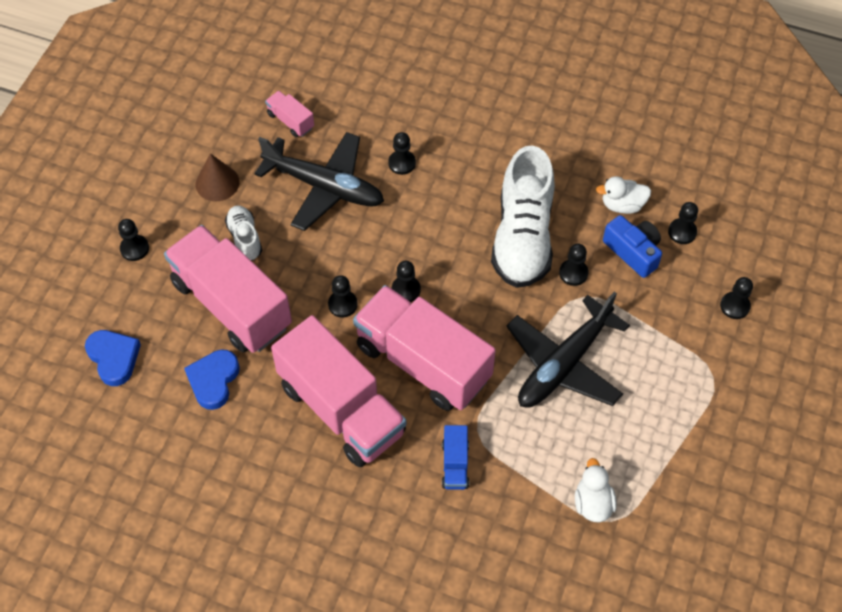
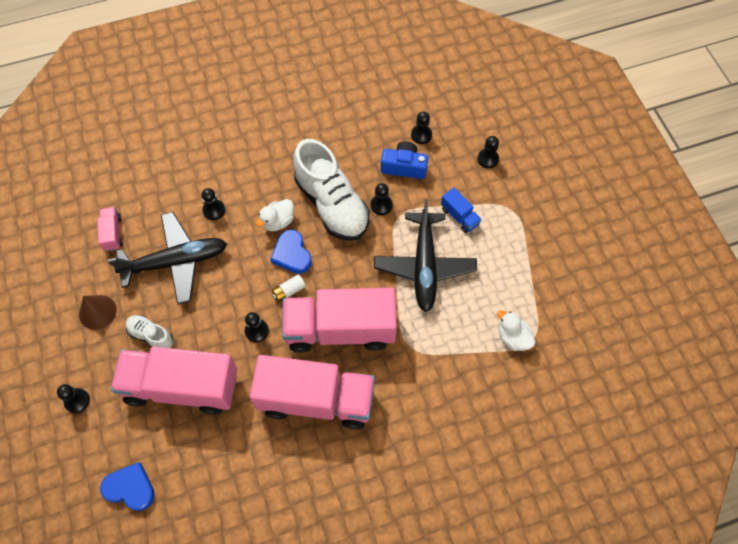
camera: 40 degrees left, 5 degrees up
(213, 380) = (215, 448): blue heart -> blue heart (292, 254)
(290, 121) = (112, 233): pink truck -> pink truck turned 75 degrees clockwise
(406, 290) = (289, 291): black pawn -> white battery
(455, 464) = (416, 379): blue truck -> blue truck (459, 216)
(622, 205) = (373, 142): white duck -> white duck (278, 222)

